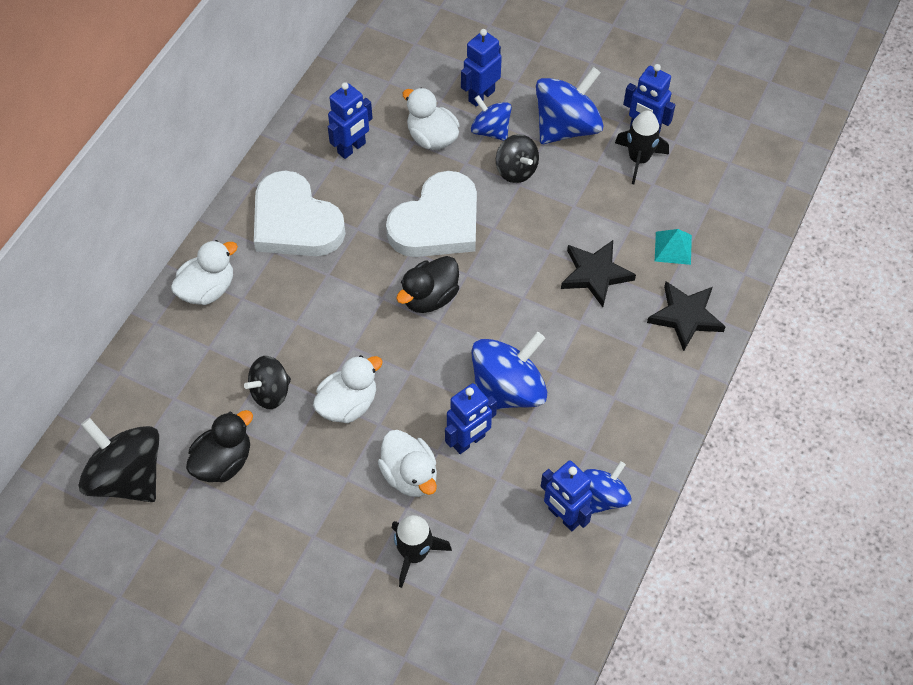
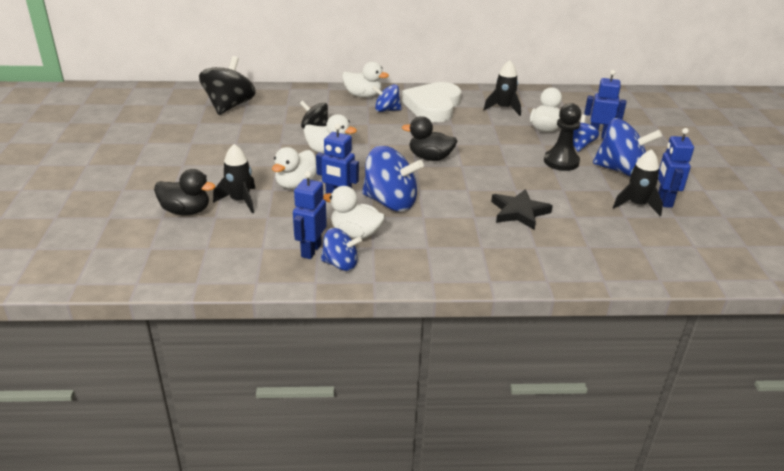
camera: 60 degrees right, 25 degrees down
(223, 461) = (258, 127): black duck -> black duck (186, 211)
(272, 282) = (386, 110): none -> blue spinning top
(352, 148) = (503, 108): blue robot -> black rocket
(437, 222) = (487, 146): white heart -> none
(516, 170) = (561, 162): black spinning top -> black pawn
(554, 456) = (355, 234): none -> white duck
(673, 248) = (583, 239): turquoise pyramid -> none
(685, 316) = (530, 261): black star -> none

